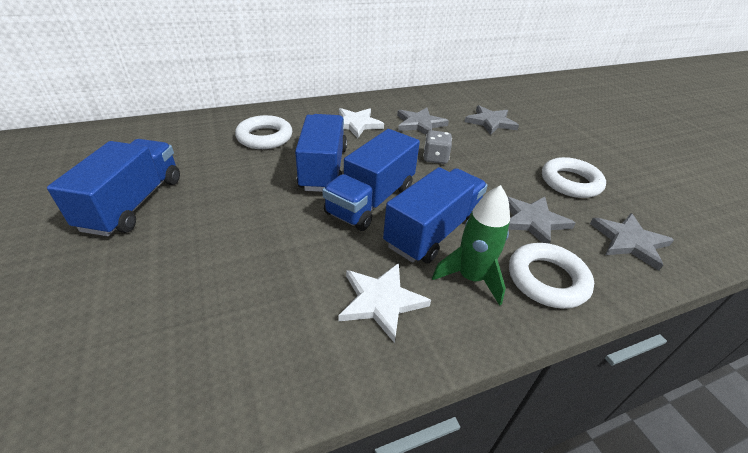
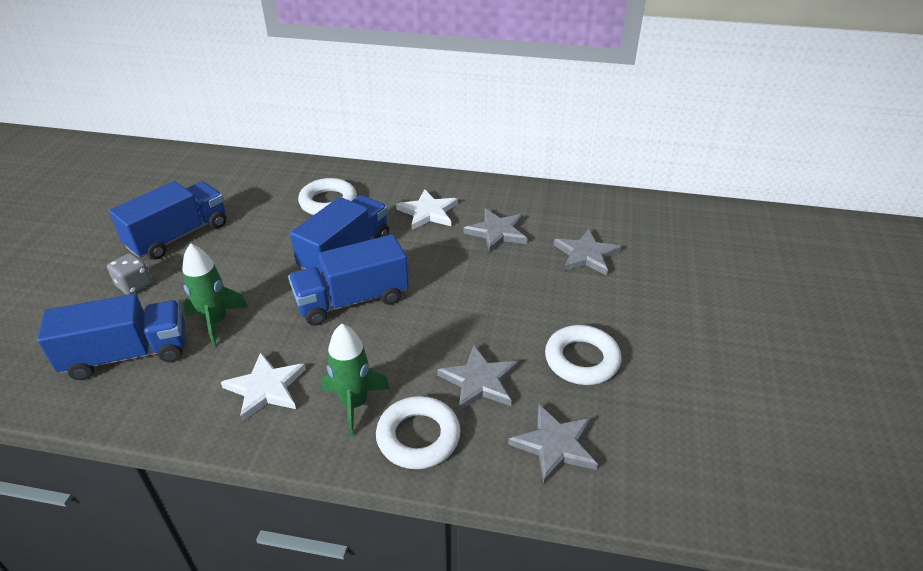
camera: 35 degrees right, 0 degrees up
(263, 264) = (216, 322): none -> green rocket
(433, 231) = (372, 351): blue truck -> blue truck (127, 354)
(435, 158) = (464, 278): grey dice -> grey dice (134, 285)

